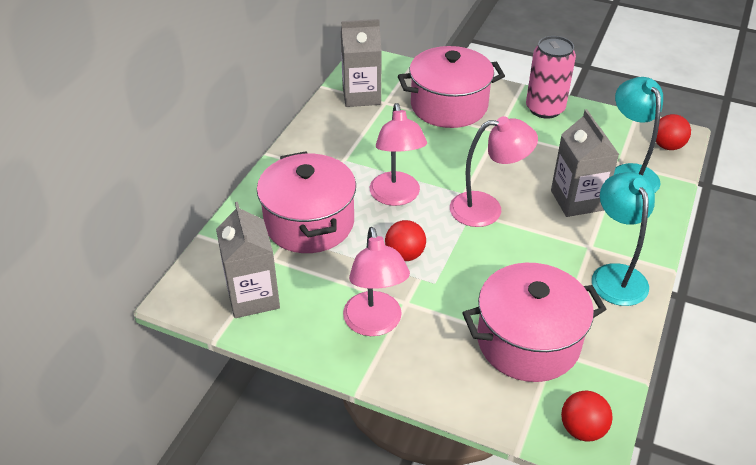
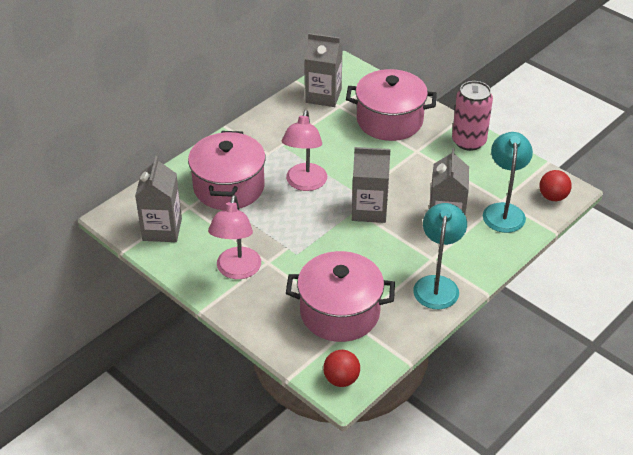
camera: 20 degrees right, 0 degrees up
(405, 255) = (286, 228): red ball -> none
(487, 209) = (369, 210): pink lamp -> grey carton

